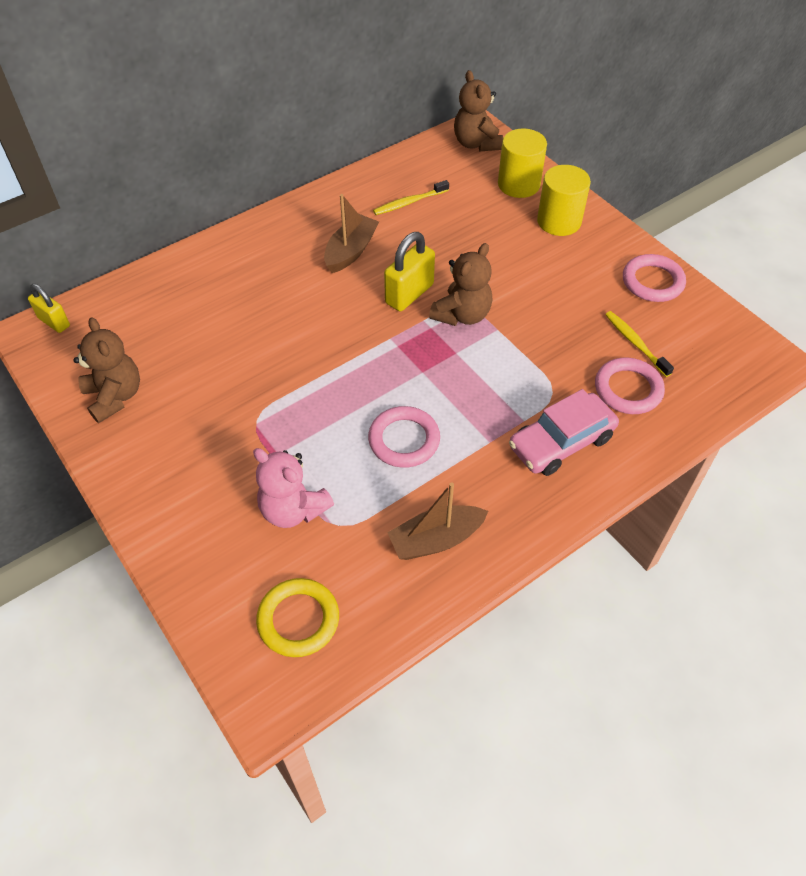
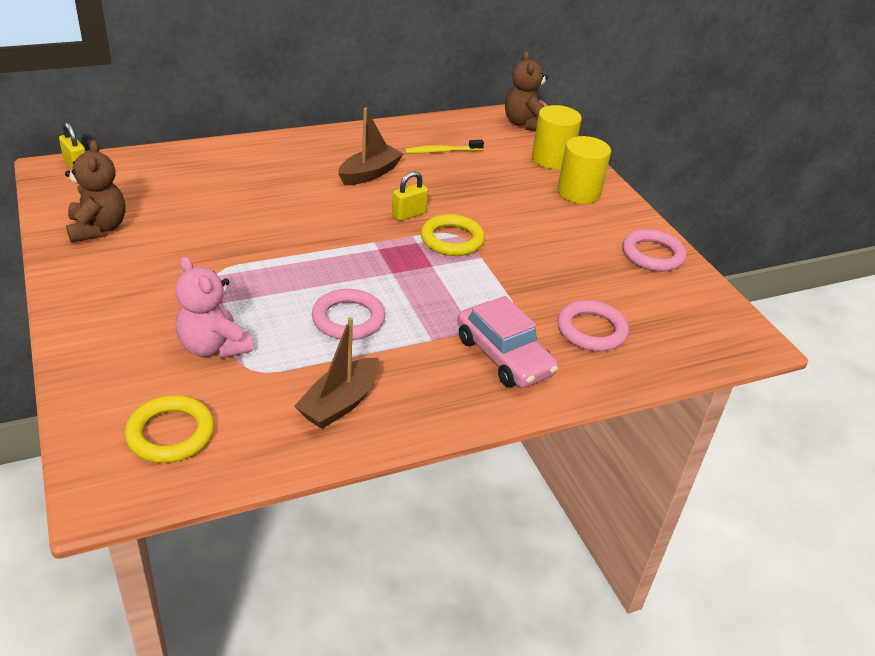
camera: 10 degrees right, 15 degrees down
(409, 294) = (409, 214): yellow padlock -> yellow padlock, size x0.65
(436, 539) = (340, 403): brown boat -> brown boat turned 45 degrees counterclockwise
(462, 315) = (452, 239): brown teddy bear -> yellow ring
(561, 442) = (504, 356): pink car -> pink car turned 105 degrees counterclockwise
(635, 343) = (614, 297): yellow toothbrush -> none

